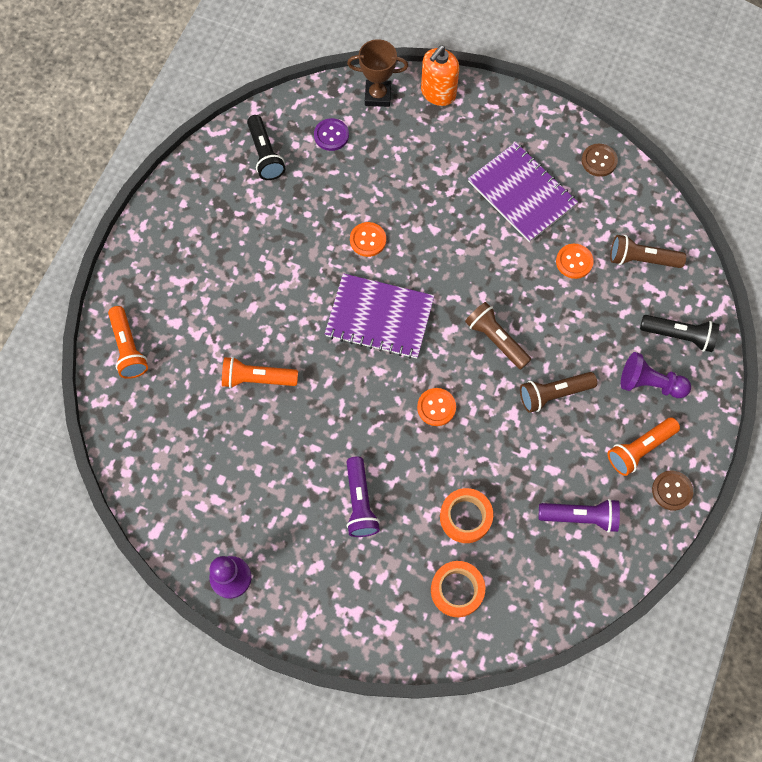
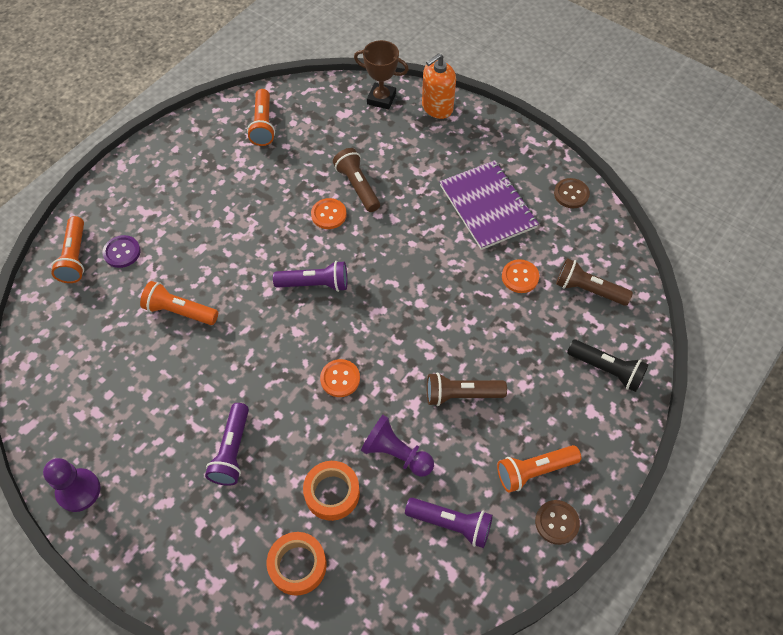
camera: 15 degrees right, 10 degrees down
(265, 154) = (263, 125): black flashlight -> orange flashlight
(331, 135) = (328, 122): purple button -> purple button (122, 252)
(379, 317) = (315, 284): purple notebook -> purple flashlight
(496, 340) = (420, 330): brown flashlight -> brown flashlight (357, 186)
(649, 383) = (563, 408): purple pawn -> purple pawn (396, 453)

